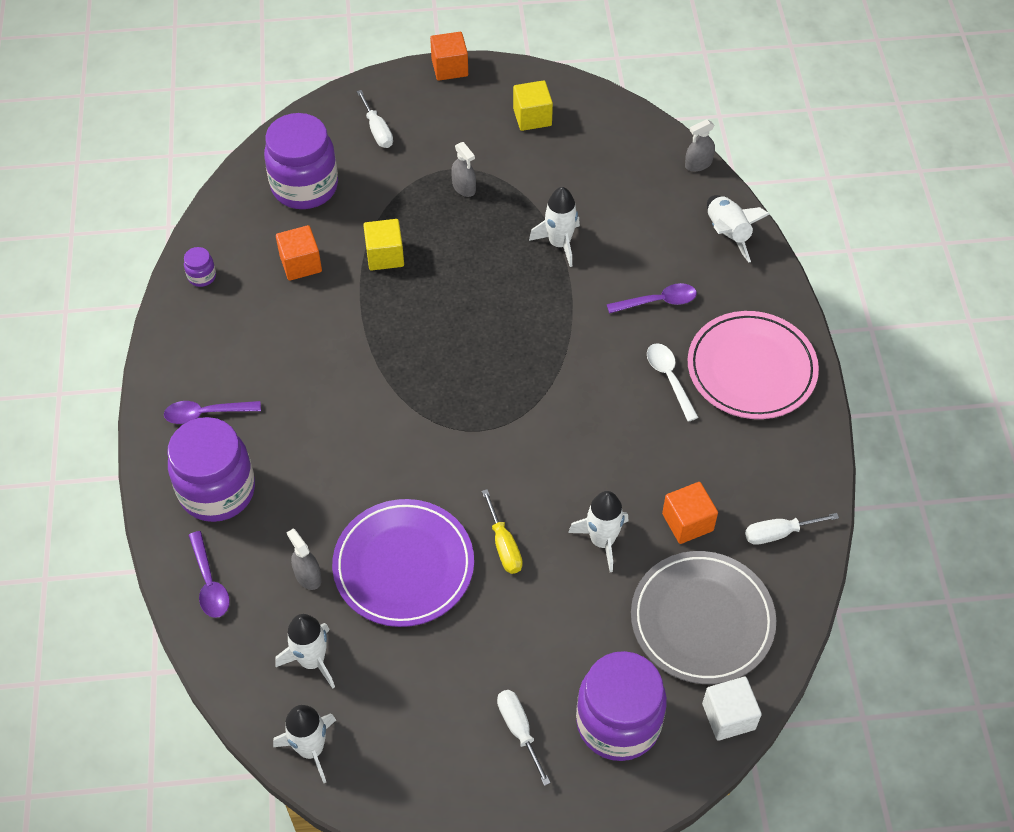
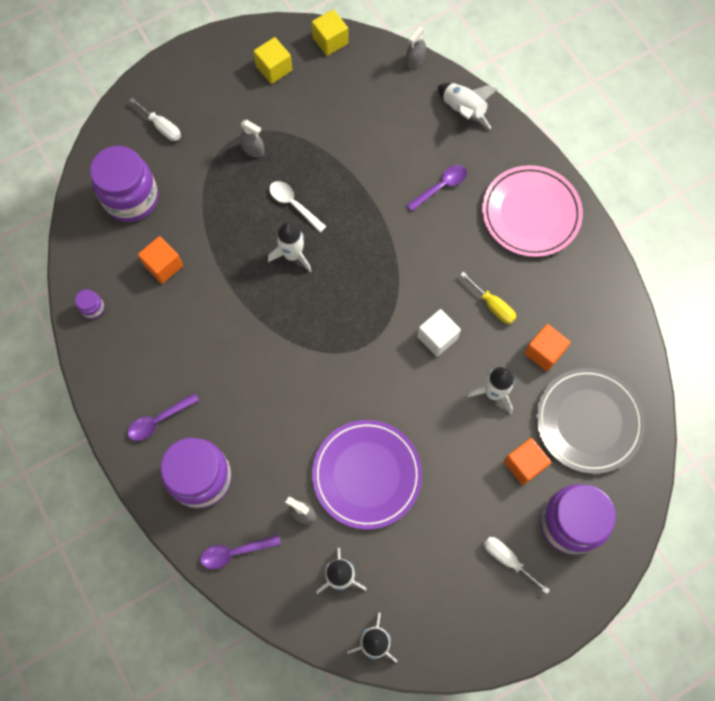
camera: 25 degrees left, 15 degrees up
(209, 583) = (235, 552): purple spoon -> purple spoon turned 120 degrees clockwise
(385, 255) = (223, 232): yellow cube -> yellow cube (330, 41)
(449, 68) = (189, 50): orange cube -> orange cube (524, 464)
(504, 545) = (428, 427): yellow screwdriver -> yellow screwdriver (493, 306)
(559, 243) = (347, 168): white rocket -> white rocket (292, 255)
(669, 378) = (478, 245): white spoon -> white spoon (293, 205)
(728, 716) = (638, 484): white cube -> white cube (437, 337)
(778, 533) = (607, 333): white screwdriver -> none

